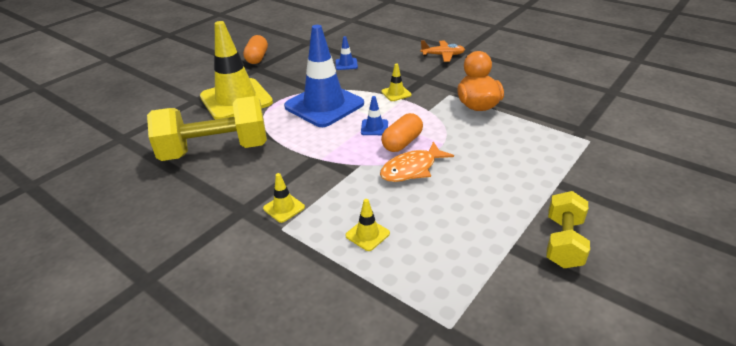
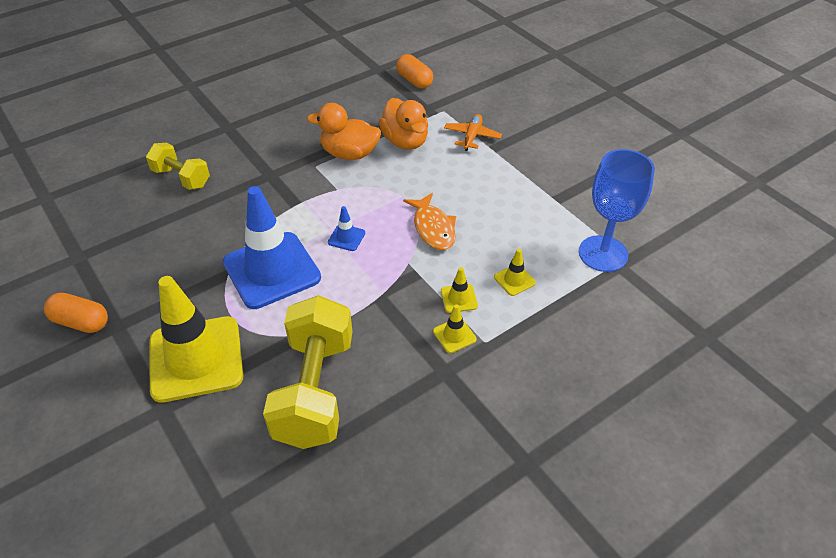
camera: 75 degrees left, 10 degrees up
(346, 64) = (181, 230): blue traffic cone -> none
(396, 93) = (286, 204): yellow traffic cone -> yellow traffic cone (459, 298)
(402, 142) = (386, 224): orange capsule -> orange capsule (414, 81)
(443, 55) = (226, 145): orange plane -> orange plane (472, 136)
(443, 303) = (603, 254): none -> blue goblet
(520, 129) = (405, 141): none -> orange duck
(563, 242) = (558, 172): yellow dumbbell -> yellow dumbbell (181, 178)

